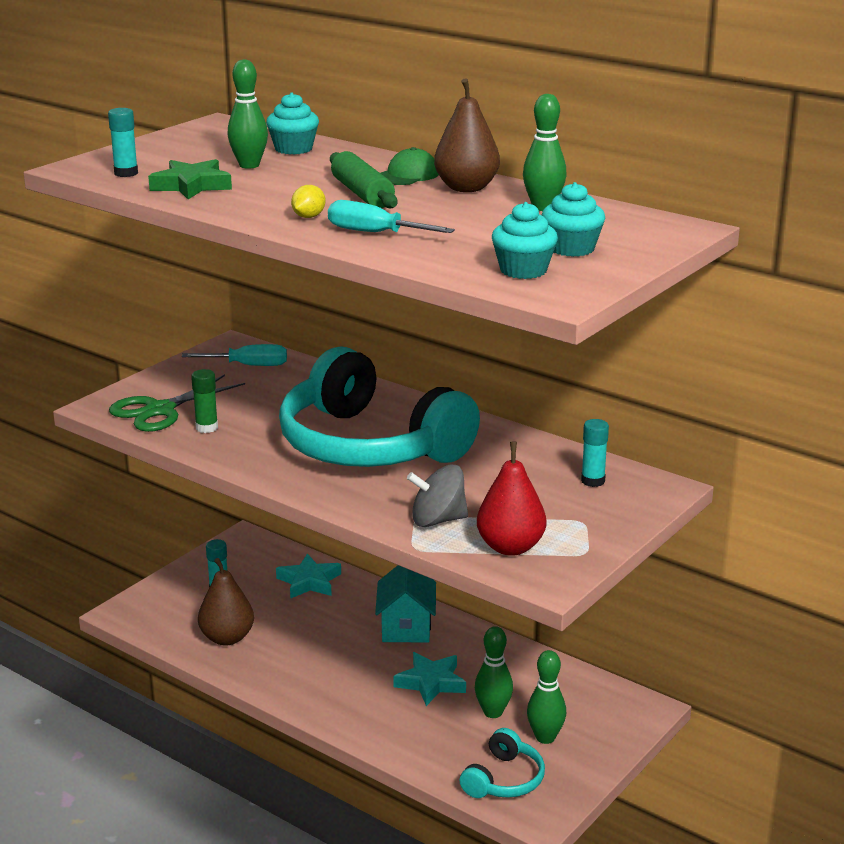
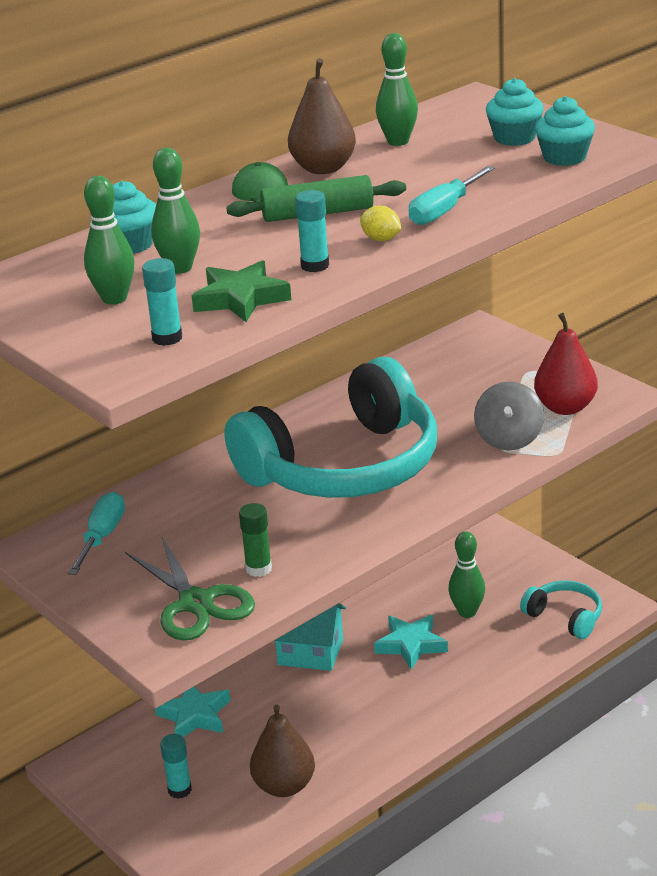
camera: 75 degrees left, 5 degrees up
(545, 737) = (511, 587): green bowling pin -> green bowling pin (114, 299)
(593, 481) = (457, 358): turquoise glue stick -> turquoise glue stick (315, 266)

